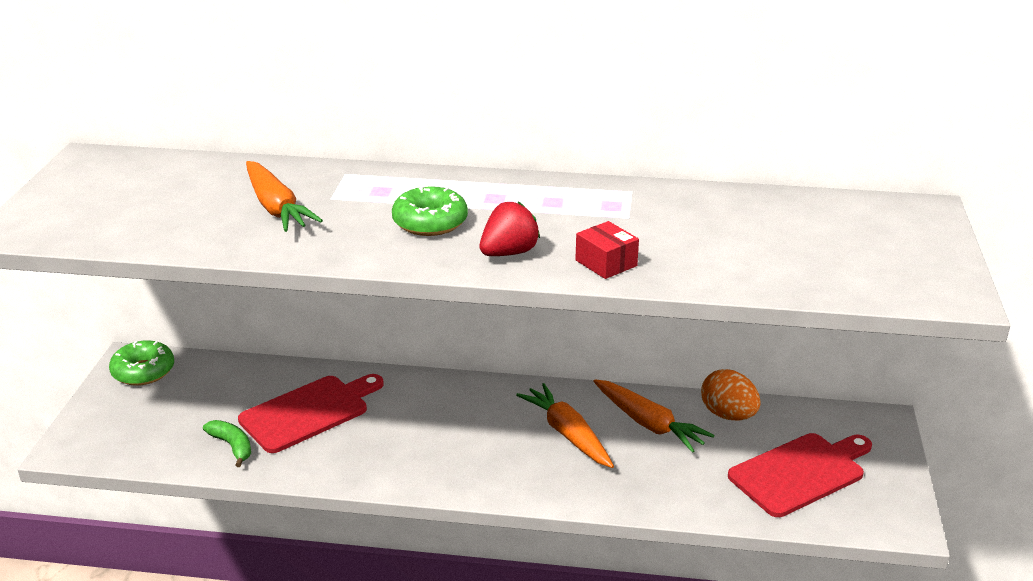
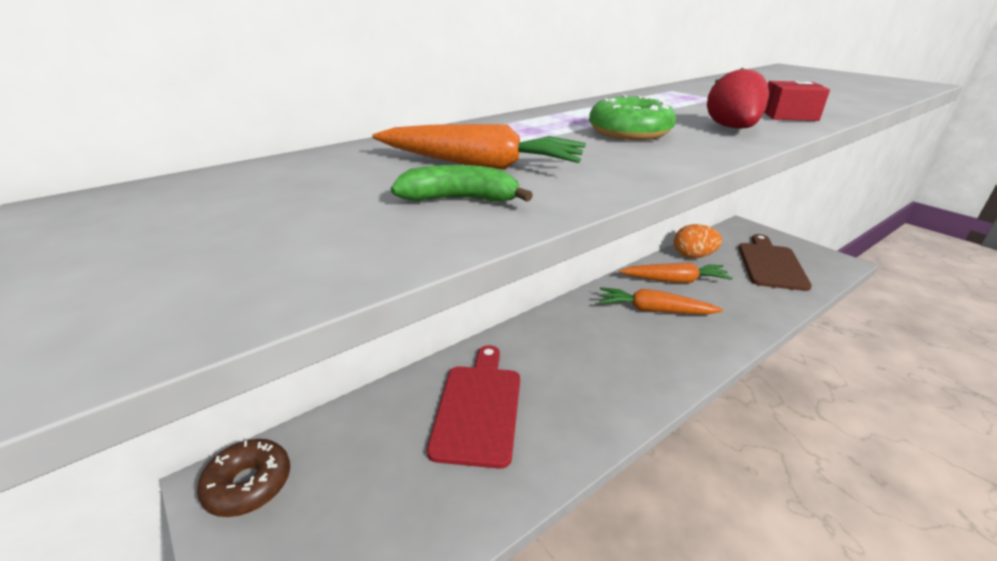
camera: 45 degrees left, 0 degrees up
(143, 371) = (249, 484): green donut -> brown donut
(232, 446) = (463, 488): green banana -> green banana (460, 199)
(800, 473) = (770, 264): red cutting board -> brown cutting board

